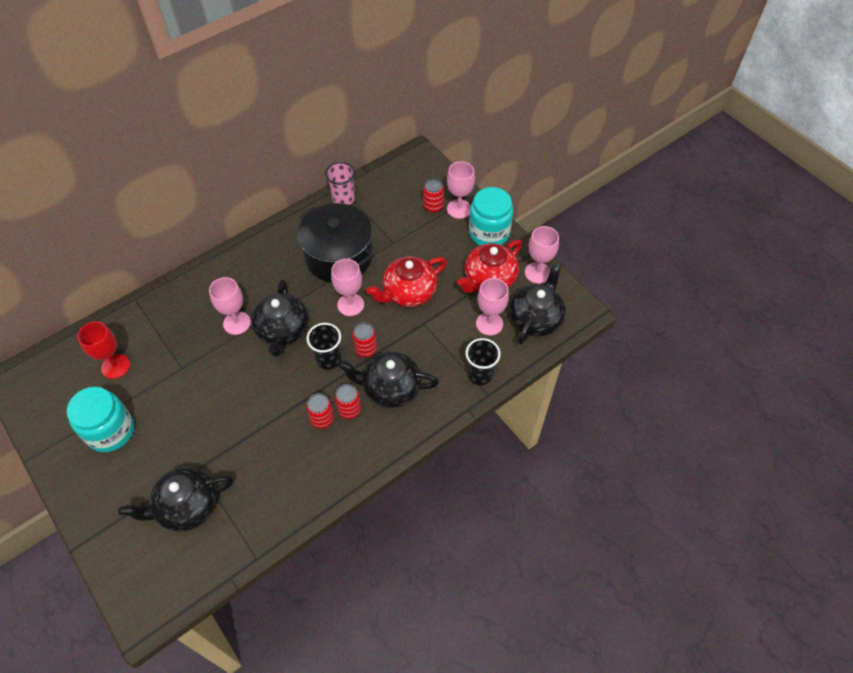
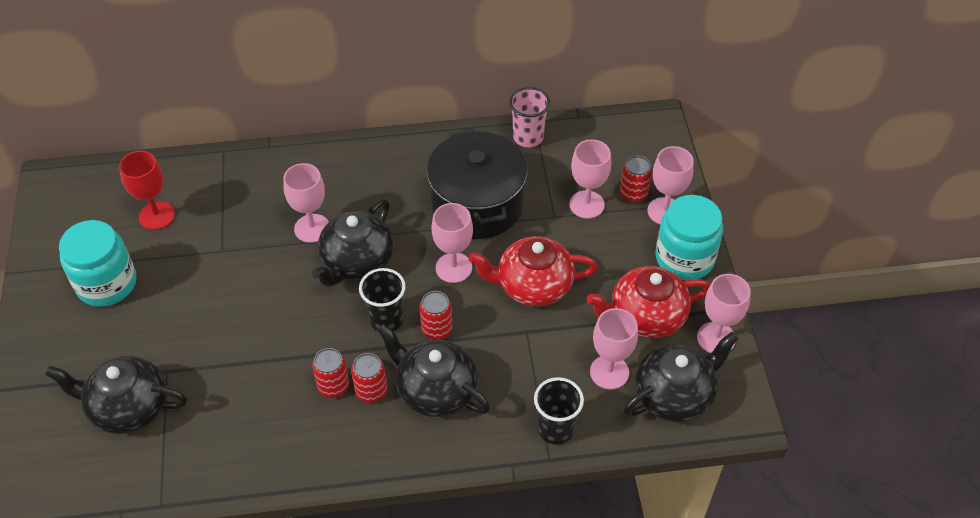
camera: 30 degrees right, 5 degrees down
(409, 226) = (586, 204): none -> pink goblet

